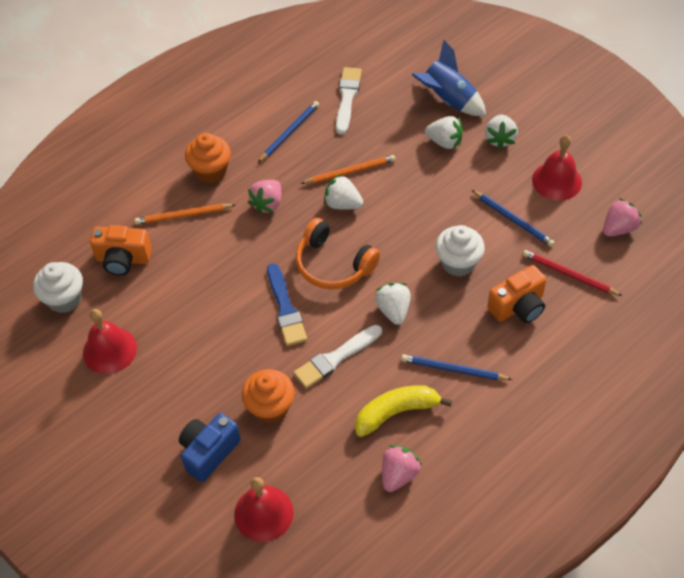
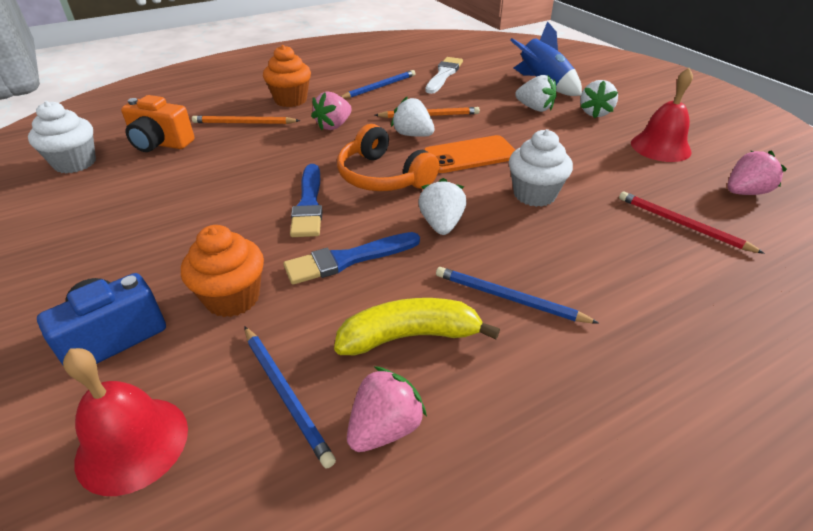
camera: 10 degrees right, 15 degrees down
(109, 350) = (82, 210): red bell -> none
(335, 358) = (347, 259): white brush -> blue brush
(398, 223) = (470, 155): none -> orange phone
(513, 220) = (607, 169): blue pencil -> blue pencil (285, 394)
(518, 306) = (611, 245): orange camera -> none

